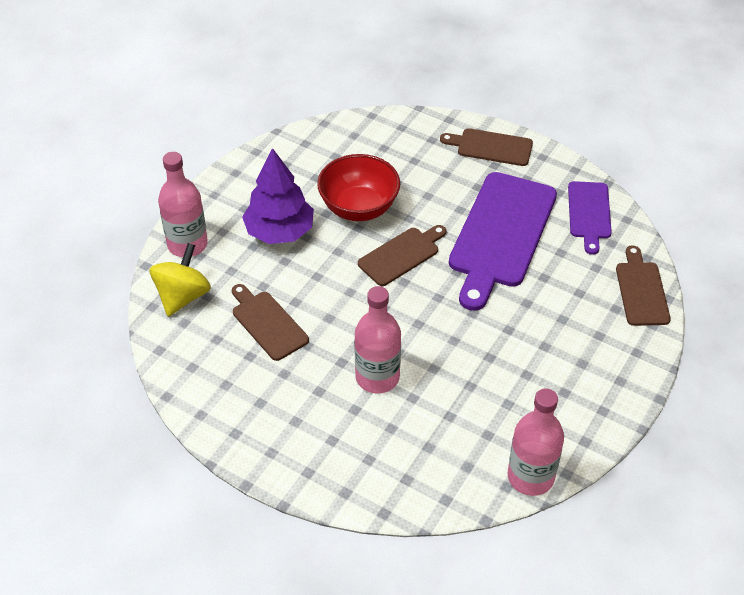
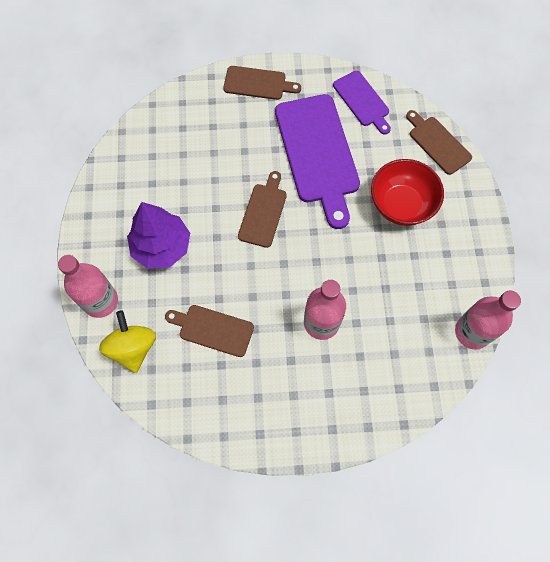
camera: 35 degrees left, 20 degrees up
(359, 208) = (204, 191): red bowl -> red bowl (401, 205)
(491, 147) = (258, 83): brown cutting board -> brown cutting board turned 150 degrees counterclockwise

